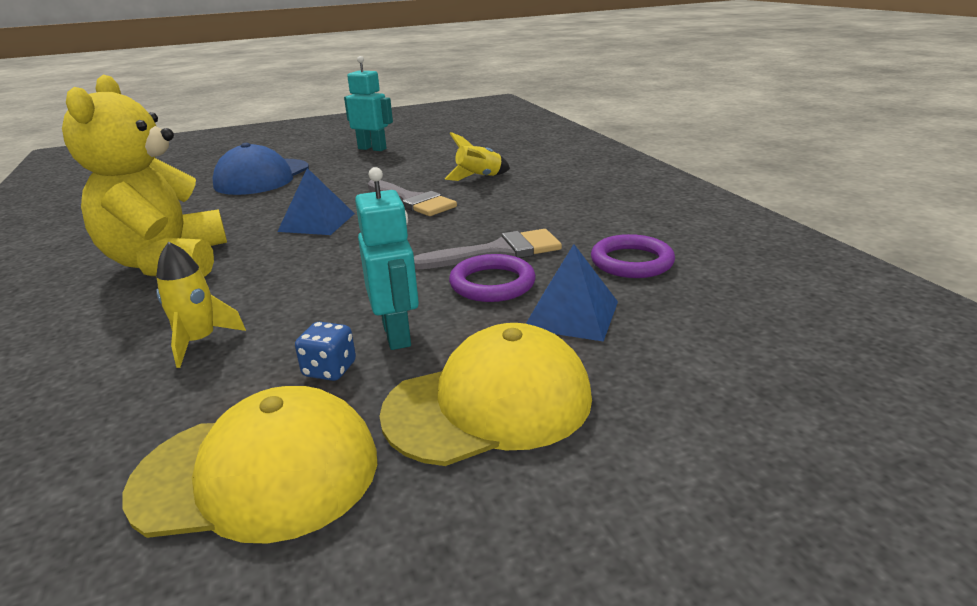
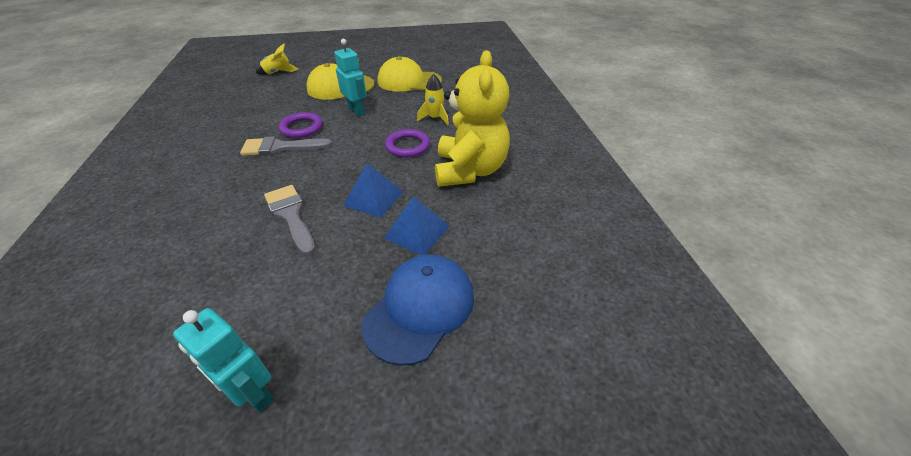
camera: 170 degrees left, 15 degrees up
(329, 370) = (385, 102): blue dice -> none
(397, 334) = (357, 111): turquoise robot -> turquoise robot turned 150 degrees clockwise
(479, 178) = (205, 247): yellow rocket -> yellow rocket (278, 72)
(571, 315) = (285, 109): blue pyramid -> blue pyramid (417, 232)
(631, 262) = (226, 130): purple ring -> purple ring (408, 146)

